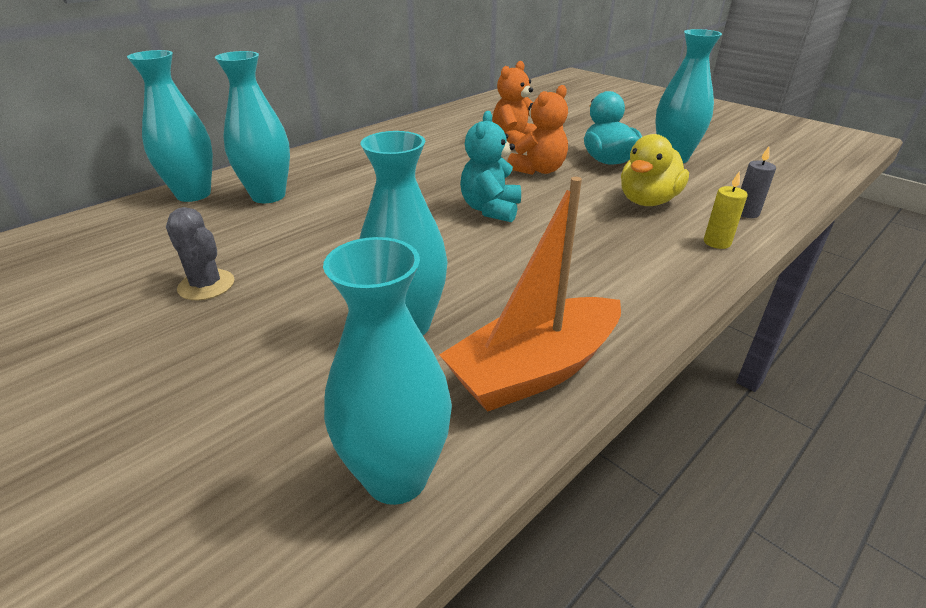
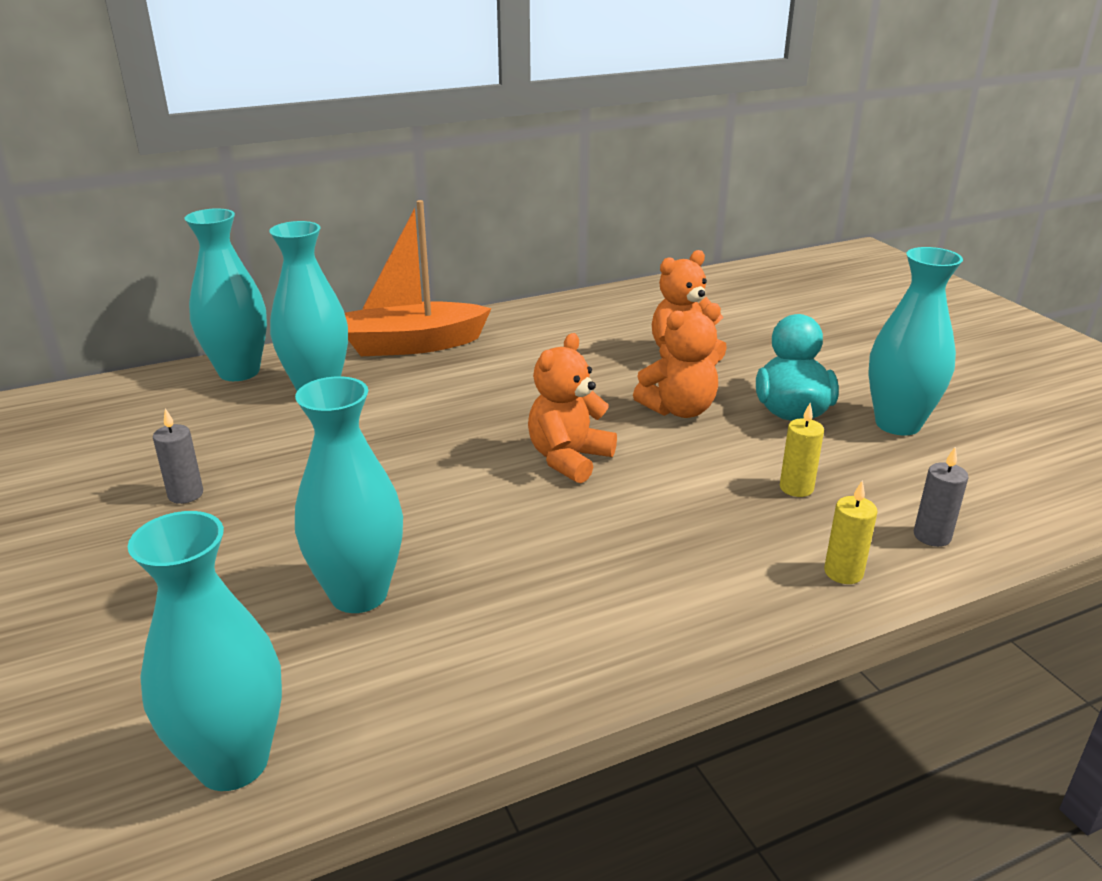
camera: 20 degrees right, 5 degrees down
(206, 285) = (185, 494): grey cactus -> grey candle
(490, 209) = (568, 459): turquoise teddy bear -> orange teddy bear
(534, 370) = (460, 686): orange boat -> orange boat (412, 345)
(647, 201) = (796, 488): yellow duck -> yellow candle

